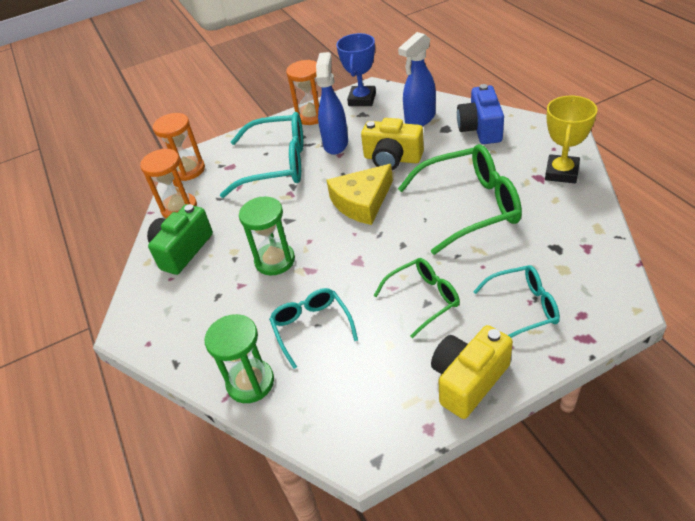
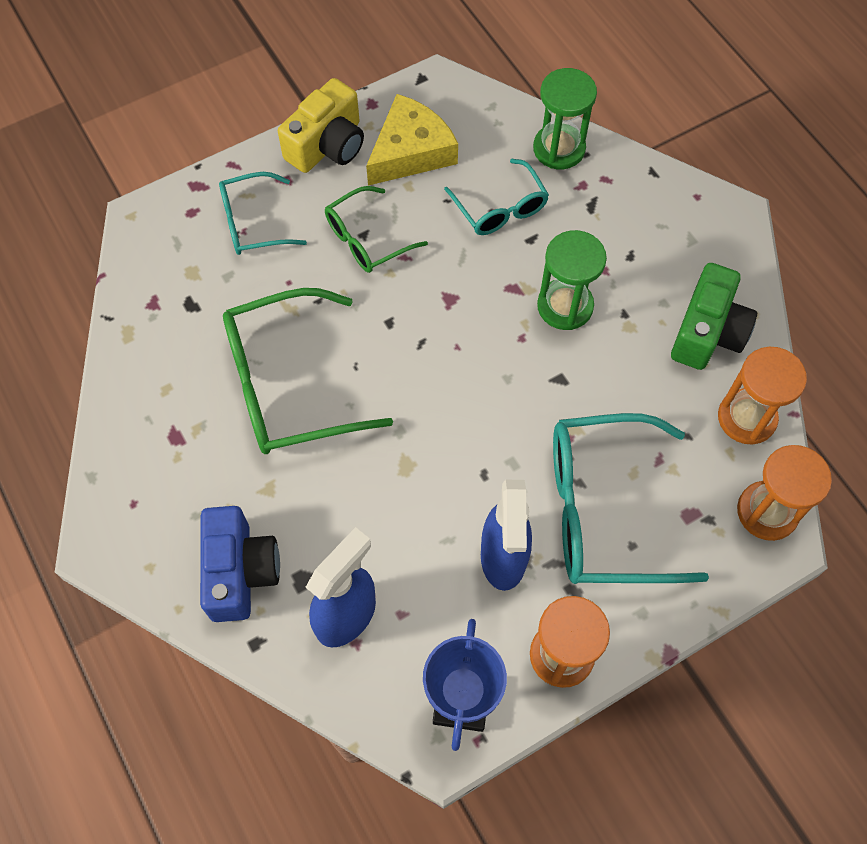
camera: 170 degrees right, 20 degrees up
(362, 202) = (448, 407): yellow cheese -> yellow cheese (410, 151)
(392, 159) = (401, 505): yellow camera -> none
(561, 172) = (139, 444): yellow trophy -> none

